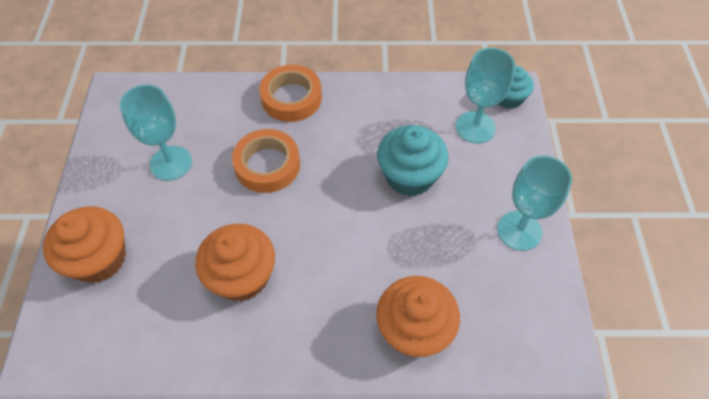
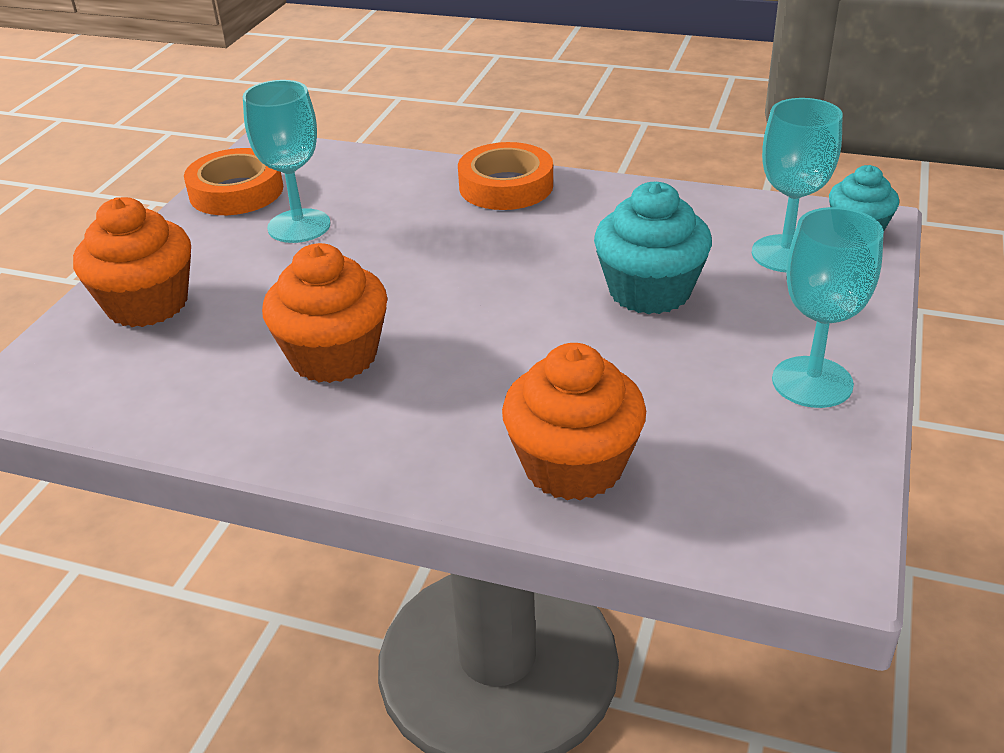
camera: 20 degrees right, 20 degrees down
(267, 165) = (434, 248): orange tape -> orange tape (236, 191)

